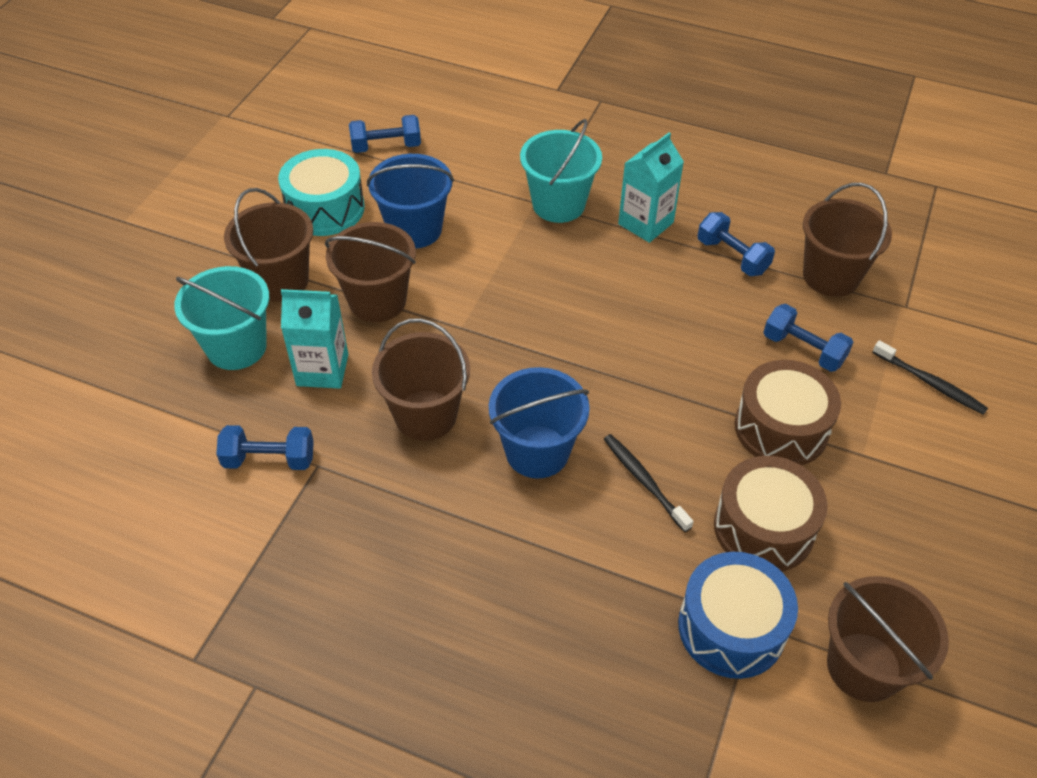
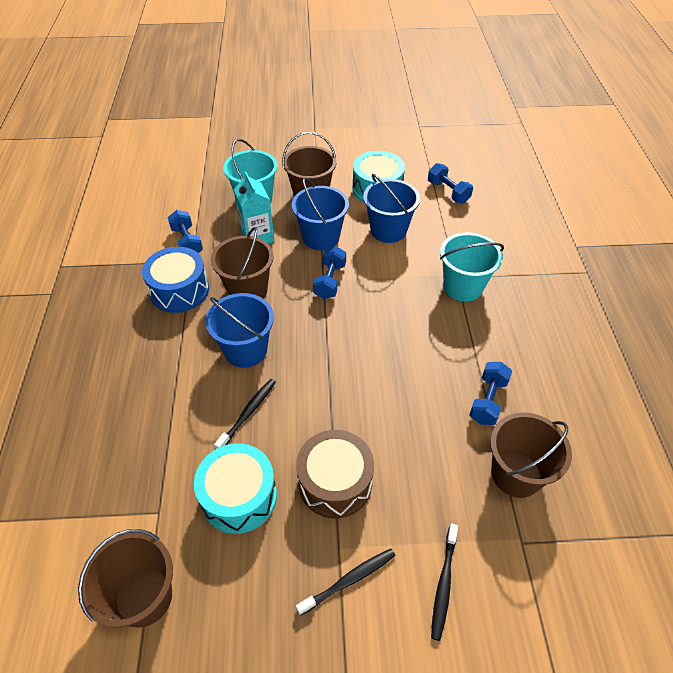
camera: 65 degrees right, 0 degrees up
(377, 301) = (321, 237): brown bucket -> blue bucket
(645, 223) = (482, 338): turquoise carton -> none
(731, 627) = (150, 500): blue drum -> blue drum (179, 290)
(763, 528) = (239, 496): brown drum -> turquoise drum
(803, 350) = (422, 476): blue dumbbell -> blue dumbbell (330, 281)
(903, 458) = (349, 580): none -> black toothbrush

